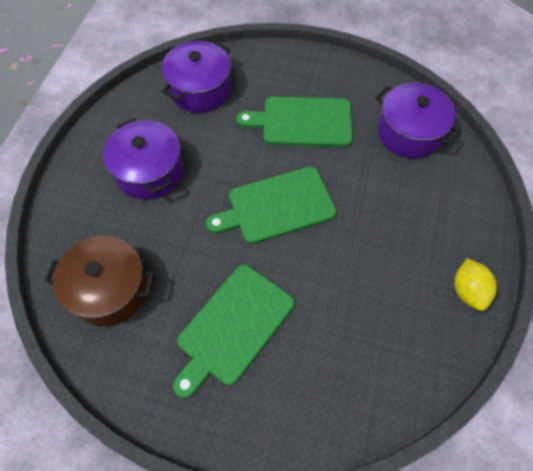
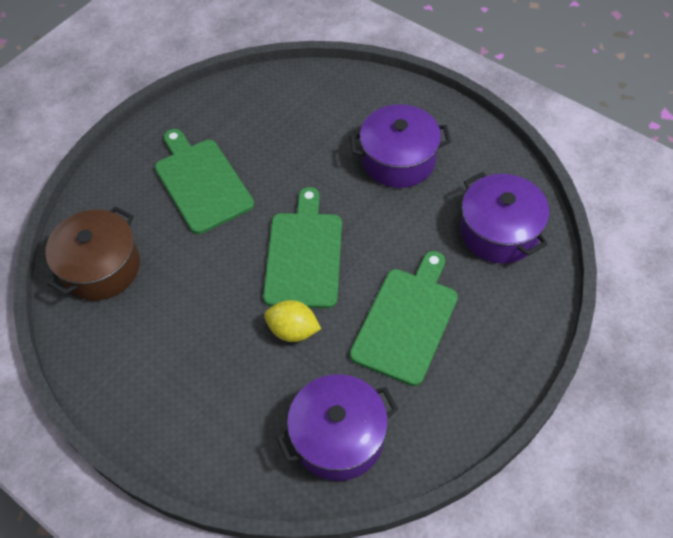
camera: 115 degrees right, 5 degrees down
(110, 289) = (284, 108): brown pot -> brown pot (101, 267)
(467, 291) = (117, 390): yellow lemon -> yellow lemon (293, 330)

